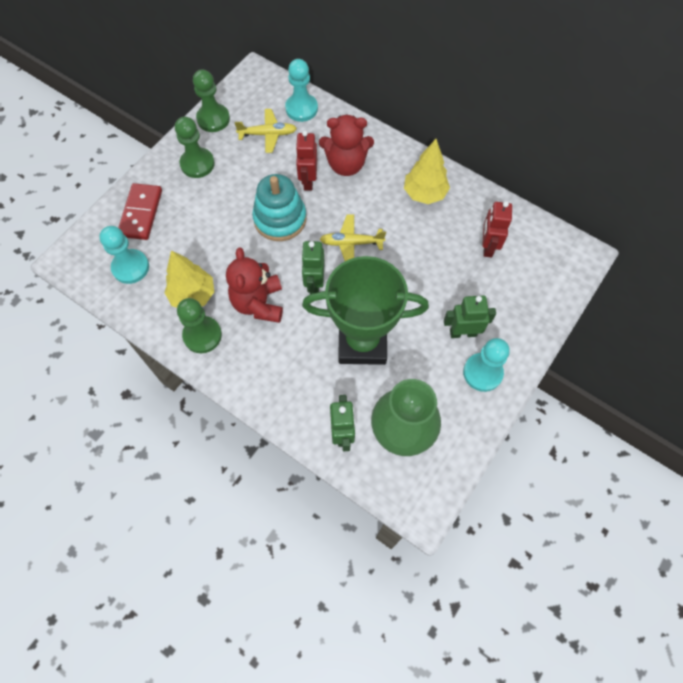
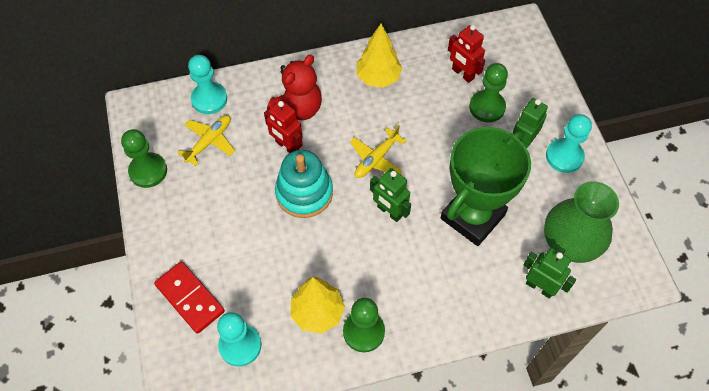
camera: 50 degrees left, 5 degrees down
(197, 164) = (183, 216): green pawn -> green pawn (487, 107)
(258, 303) = (371, 266): red teddy bear -> none

